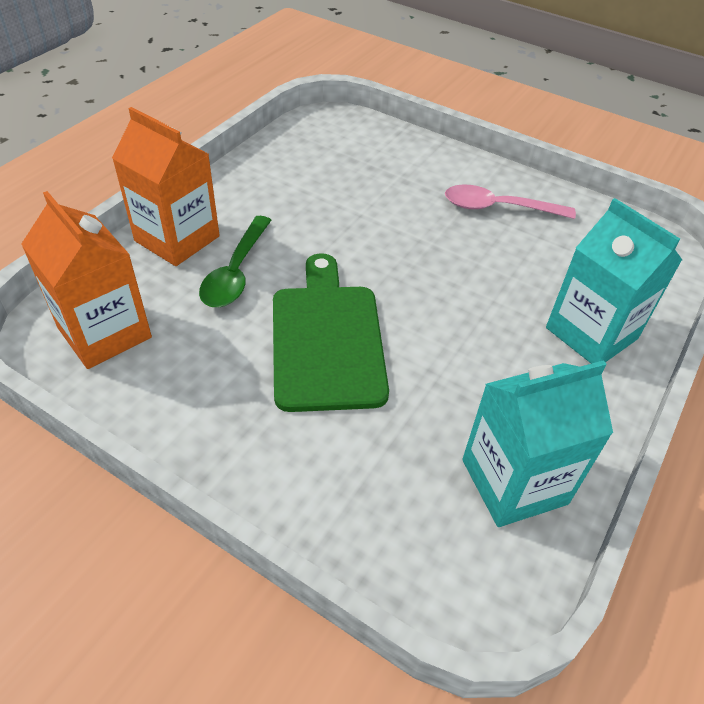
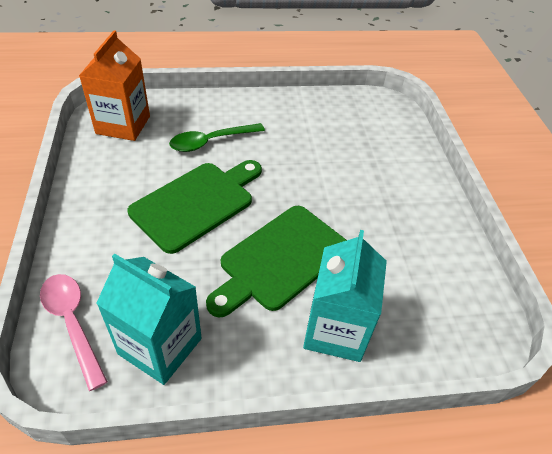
camera: 50 degrees right, 0 degrees up
(177, 238) = (212, 108): orange carton -> none
(473, 320) = (280, 259): none -> green cutting board
(498, 208) = (406, 220): pink spoon -> pink spoon (72, 323)

